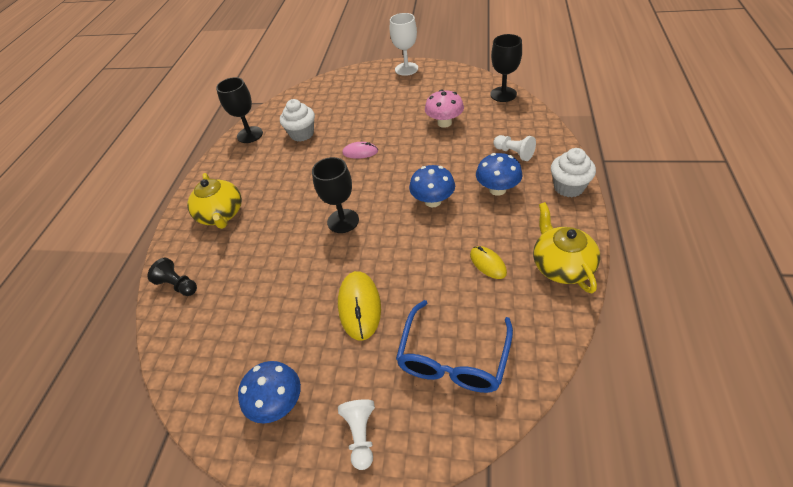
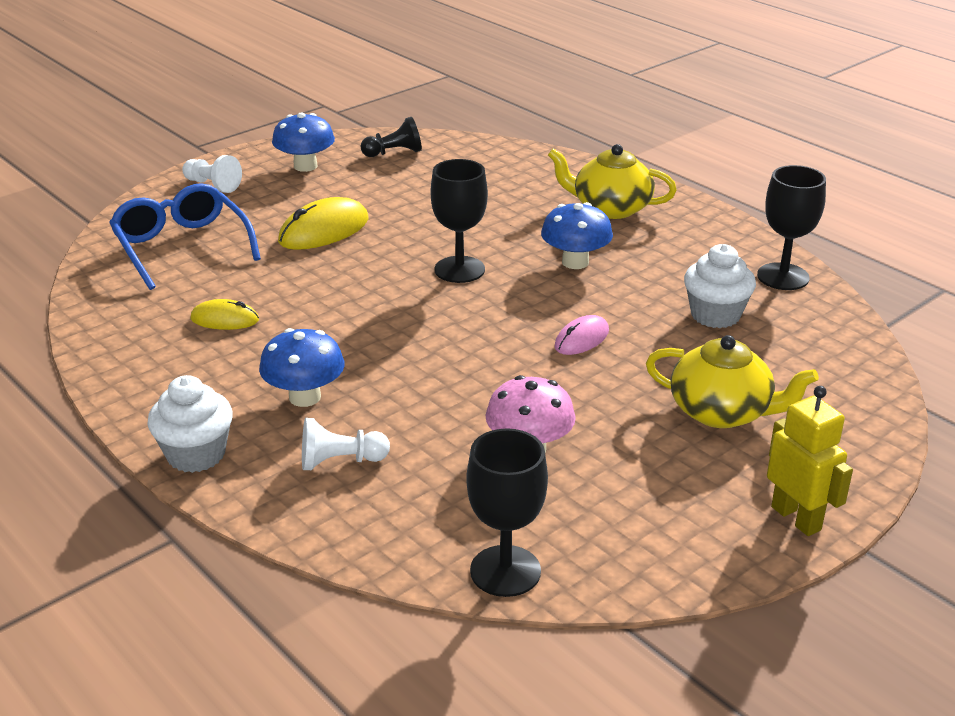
camera: 125 degrees right, 15 degrees down
(178, 285) = (529, 162): black pawn -> black pawn (394, 153)
(359, 306) = (324, 230): yellow mouse -> yellow mouse turned 75 degrees counterclockwise
(406, 69) = (796, 518): white goblet -> yellow robot
(433, 201) = (378, 340): blue mushroom -> blue mushroom (575, 262)
(561, 265) = (129, 360): yellow teapot -> yellow teapot (722, 412)

